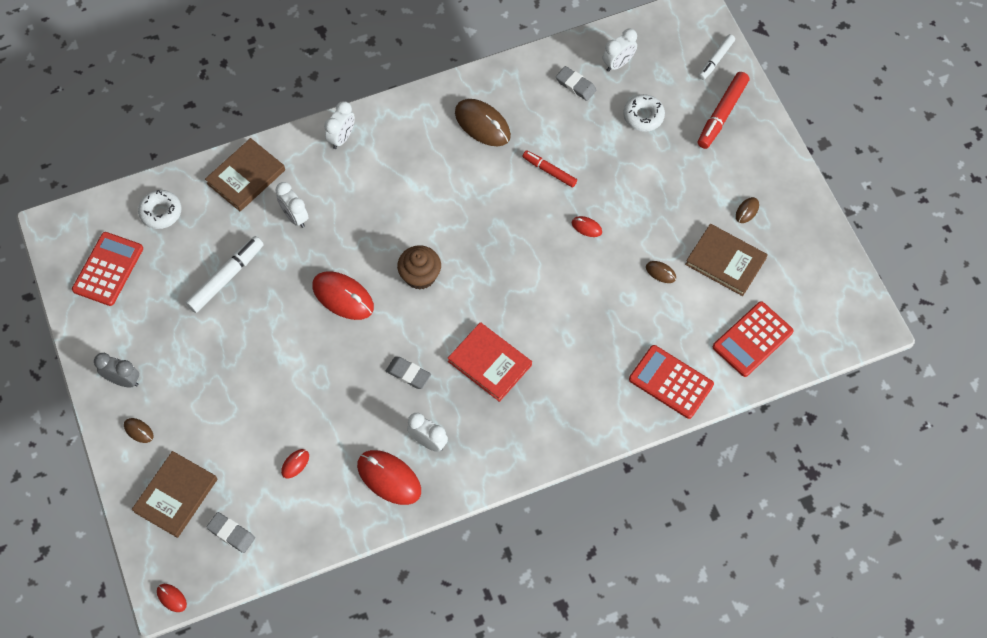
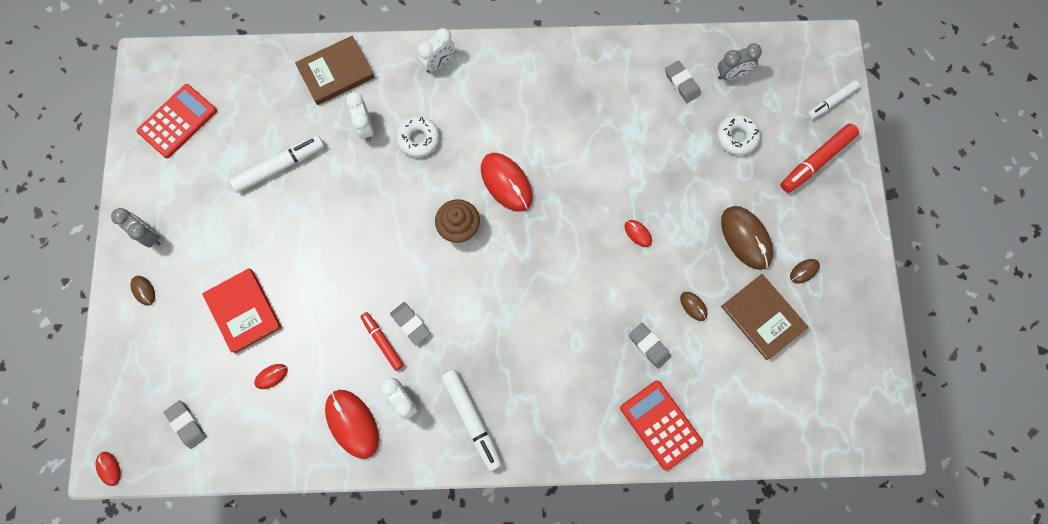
camera: 20 degrees right, 10 degrees up
(161, 212) = (246, 81): white donut -> white donut (418, 139)
(176, 495) = (152, 367): brown book -> none
(343, 297) = (379, 223): red mouse -> red mouse (506, 183)
(482, 124) = (576, 93): brown mouse -> brown mouse (746, 238)
(490, 363) = (492, 341): red book -> red book (244, 311)
(498, 436) = (472, 419): none -> white marker
(549, 171) = (623, 163): red marker -> red marker (382, 342)
(618, 63) = (732, 74): white clock -> grey clock
(634, 319) = (649, 346): none -> grey eraser
(752, 339) = (759, 409): red calculator -> none

